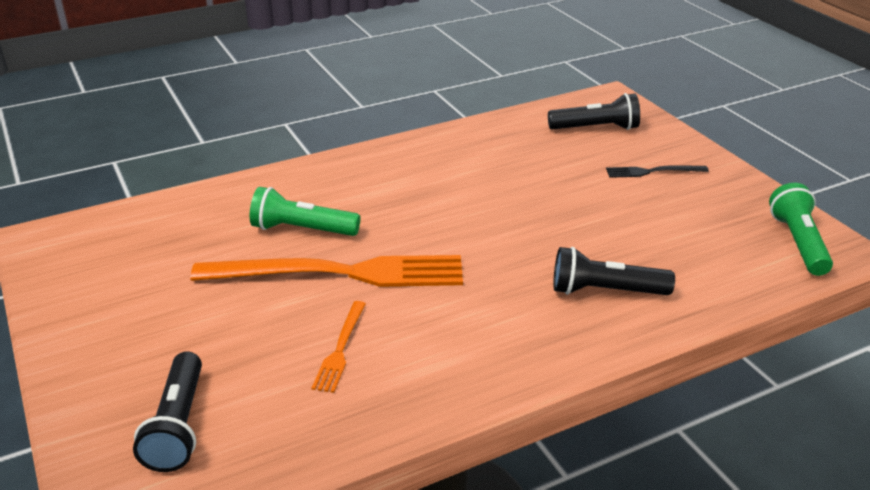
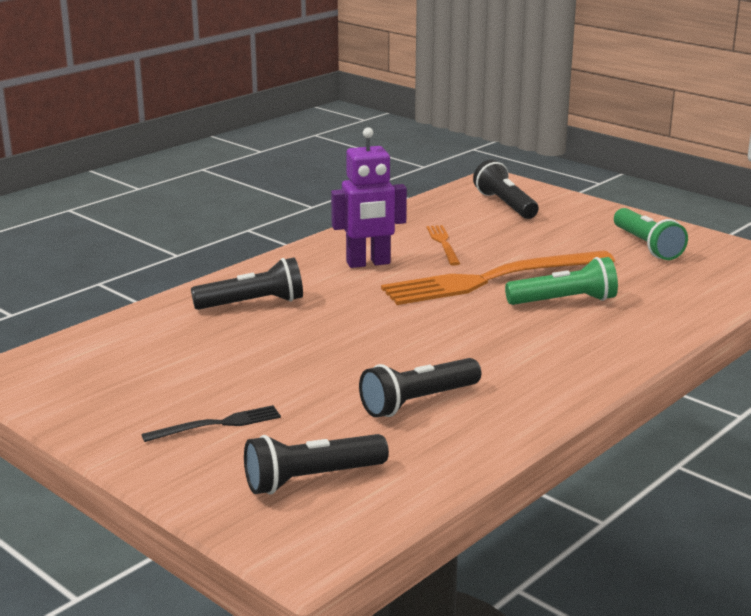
camera: 160 degrees right, 10 degrees down
(453, 331) = (368, 263): none -> purple robot
(502, 162) = (418, 402): none -> black flashlight
(798, 243) = (51, 372): green flashlight -> green flashlight (646, 246)

